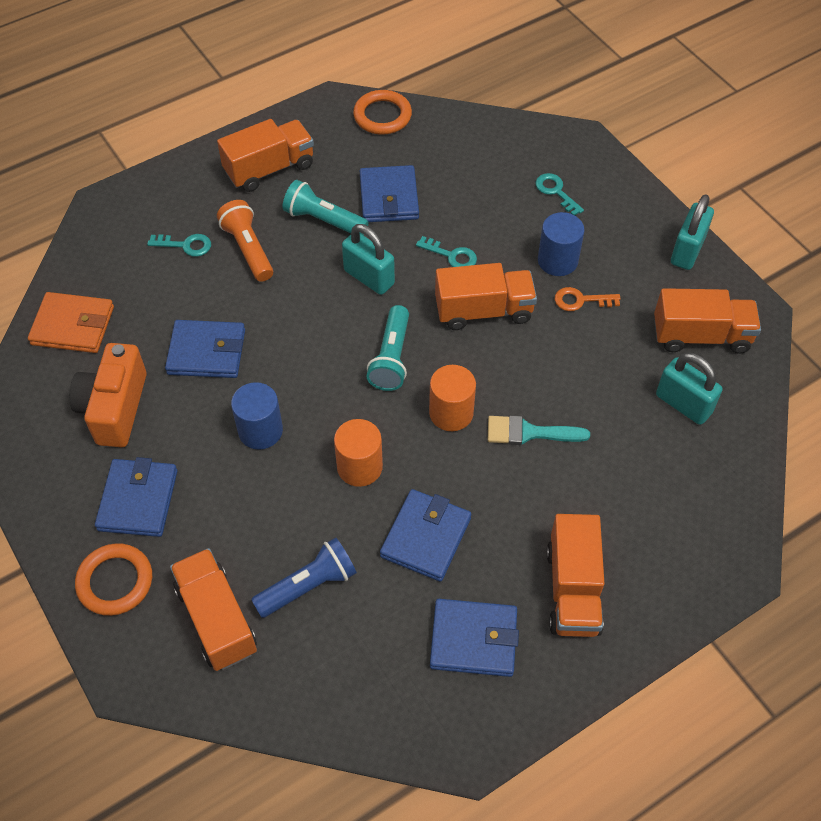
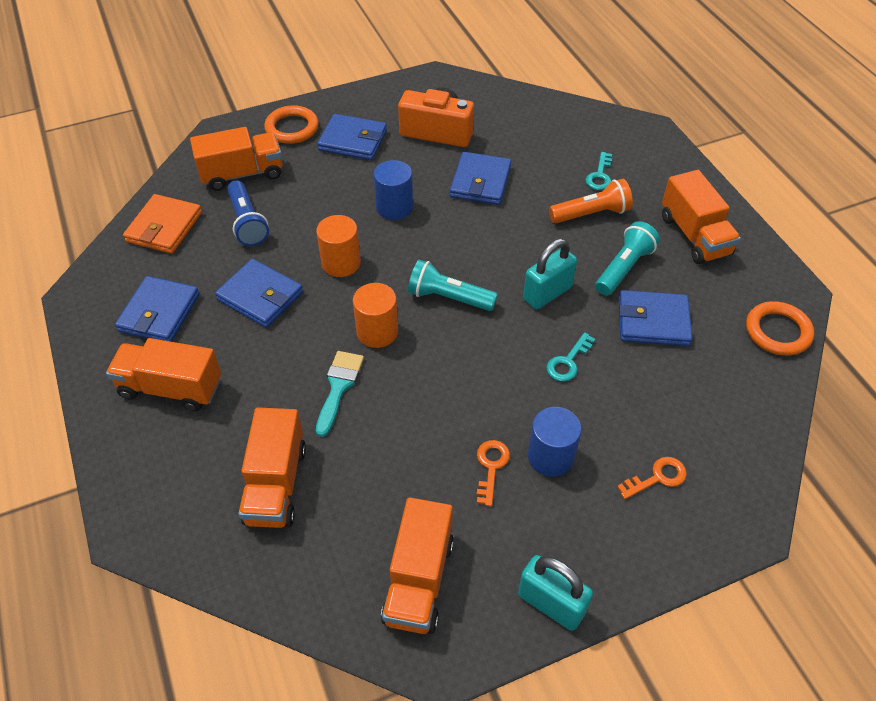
camera: 100 degrees right, 5 degrees down
(73, 326) = (521, 112): orange wallet -> orange wallet (164, 227)
(483, 311) = (491, 377): orange truck -> orange truck (276, 484)
(556, 192) = (657, 477): turquoise key -> orange key
(683, 404) = (332, 534): turquoise padlock -> none

